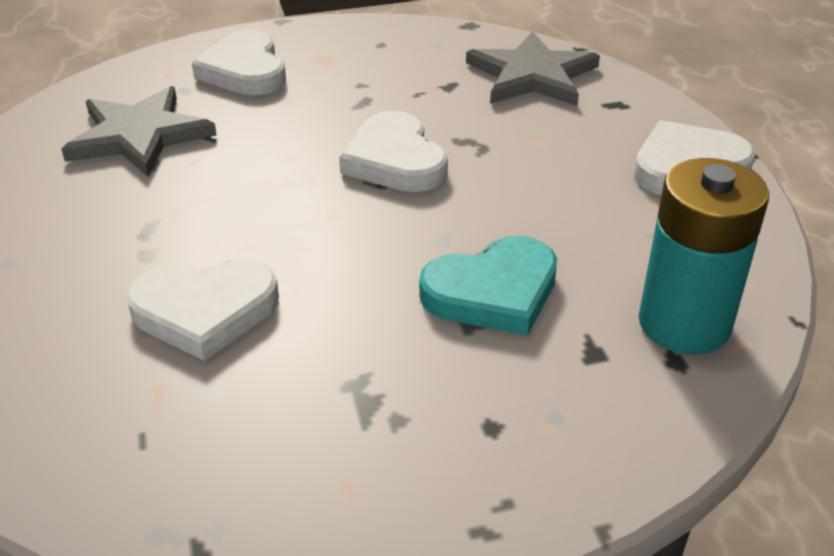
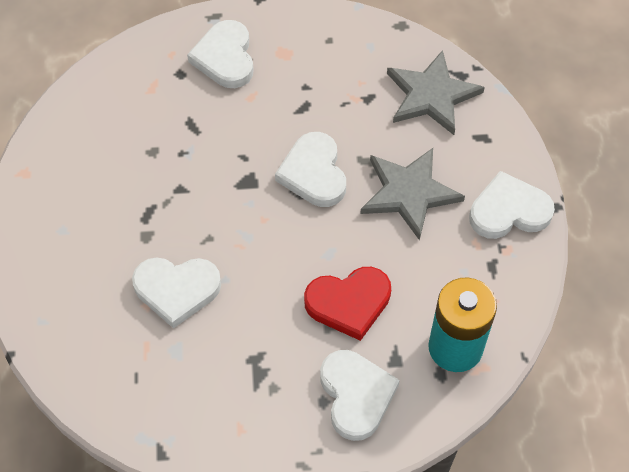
camera: 10 degrees right, 20 degrees up
(139, 136) = (146, 121): grey star -> grey star (409, 193)
(493, 292) = (349, 303): turquoise heart -> red heart
(546, 409) = (356, 395): none -> white heart

